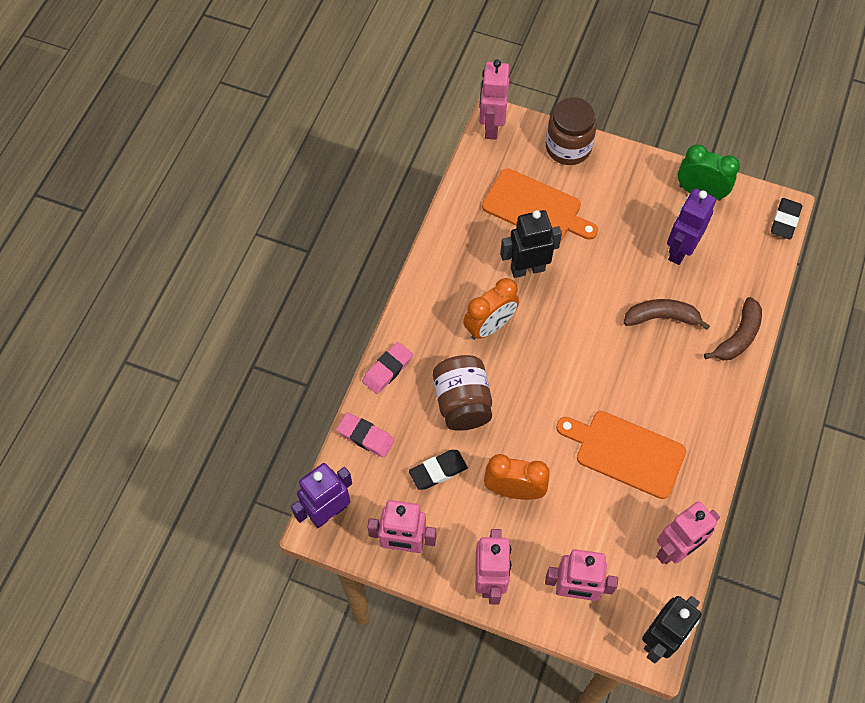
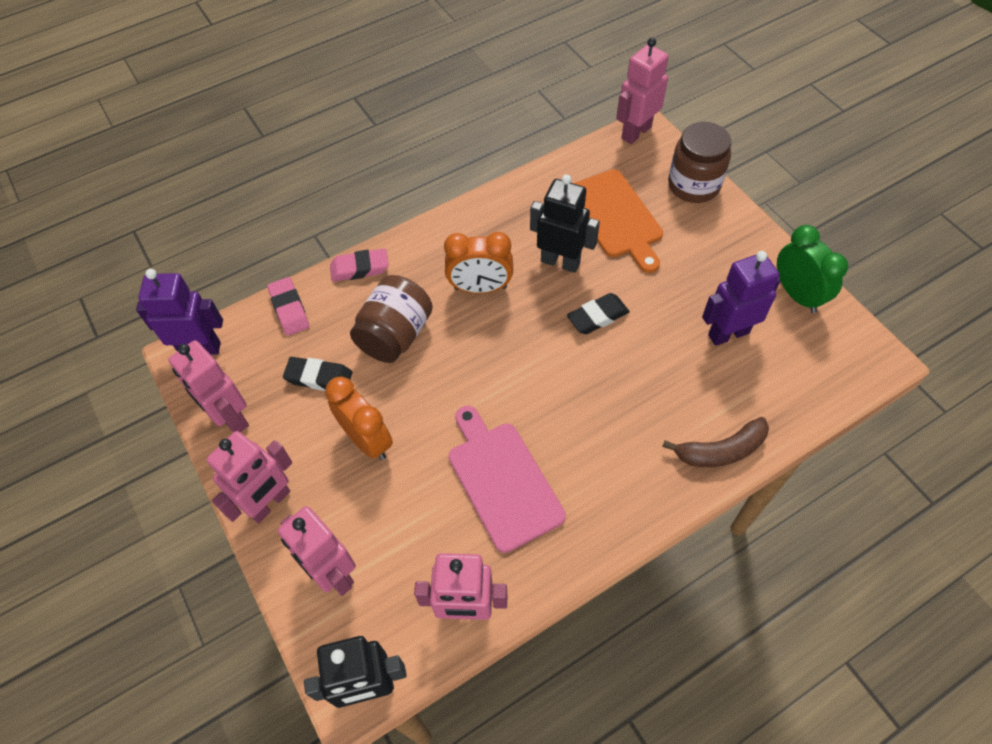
camera: 40 degrees right, 5 degrees down
(625, 452) = (502, 480): orange cutting board -> pink cutting board
(661, 317) = (653, 382): brown banana -> none
(785, 221) = (872, 373): black eraser -> black eraser (597, 317)

